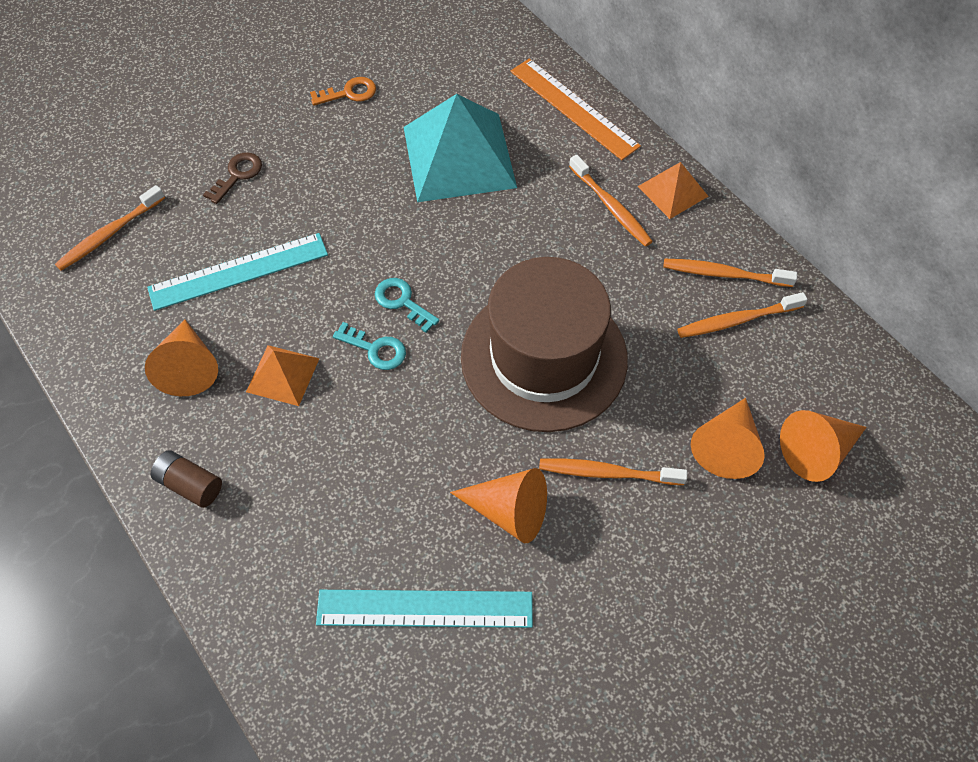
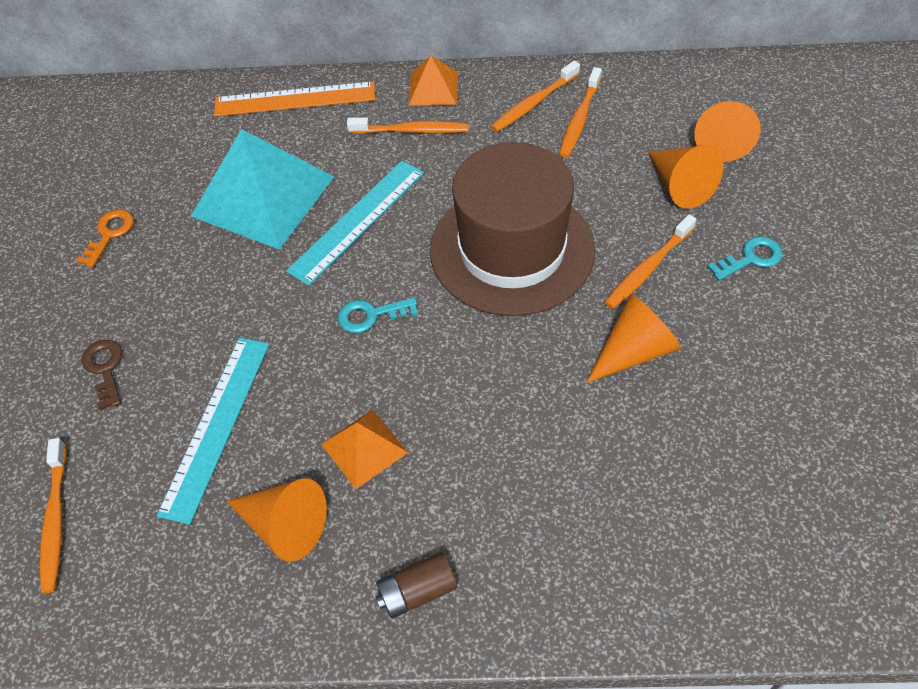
camera: 50 degrees left, 5 degrees down
(375, 349) = (401, 361): turquoise key -> turquoise key (750, 258)
(425, 609) = (682, 461): turquoise ruler -> turquoise ruler (357, 221)

